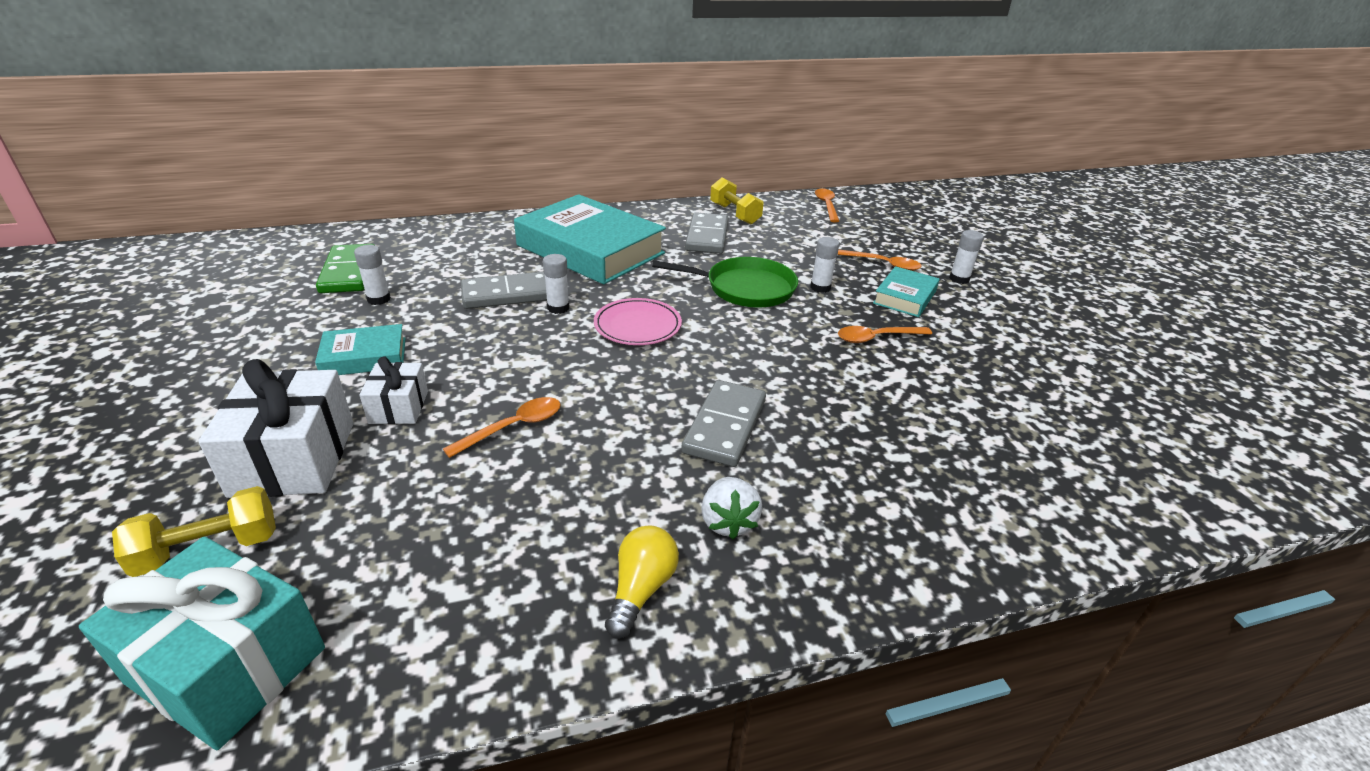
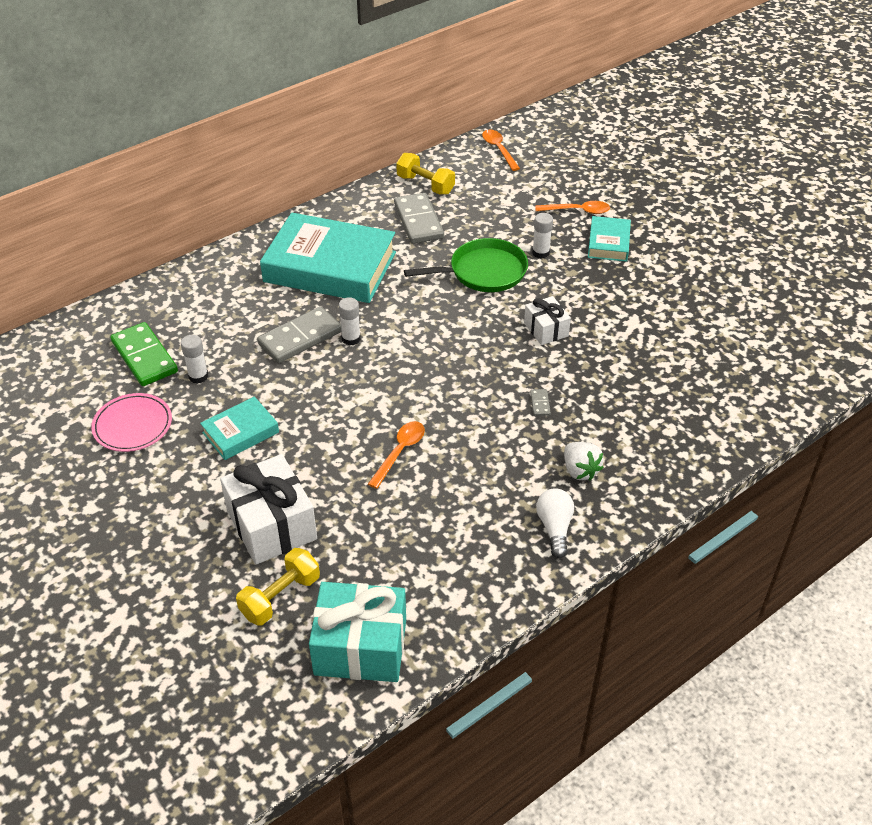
camera: 20 degrees left, 10 degrees up
(398, 407) = (306, 464): white gift -> white gift (546, 329)
(637, 326) = (424, 336): pink plate -> pink plate (133, 425)
(641, 589) = (554, 528): yellow light bulb -> white light bulb
(725, 426) = (540, 404): grey domino -> grey domino, size x0.41
(876, 338) = (605, 292): orange spoon -> none
(959, 279) = (641, 210): white glue stick -> none

